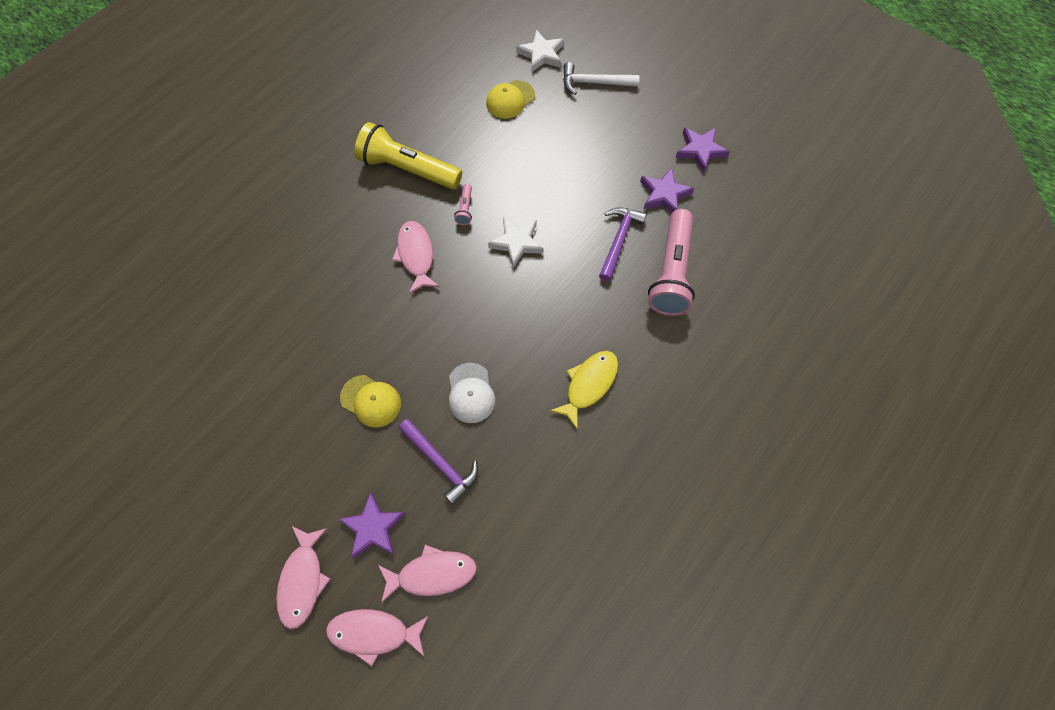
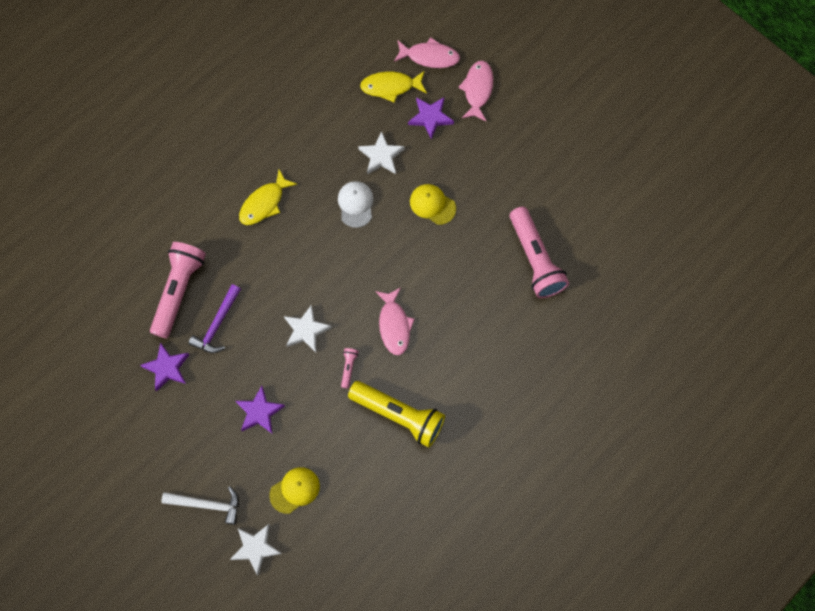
camera: 175 degrees left, 5 degrees up
(243, 342) = (535, 259): none -> pink flashlight
(432, 574) = (390, 86): pink fish -> yellow fish
(441, 463) = (381, 156): purple hammer -> white star
(700, 150) = (121, 413): purple star -> purple star (259, 412)

